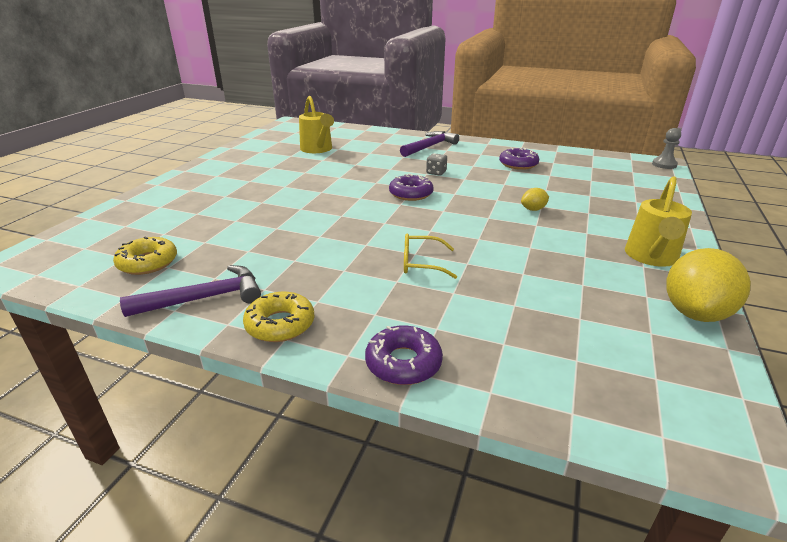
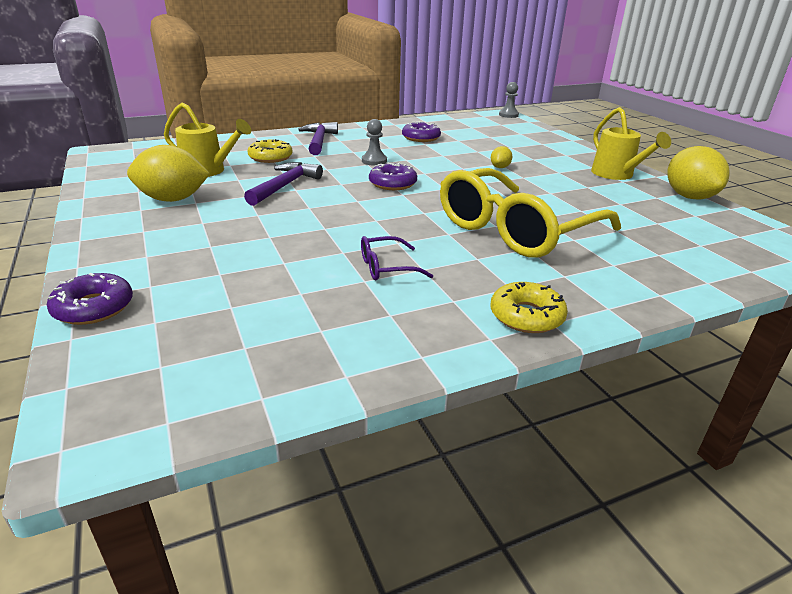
camera: 45 degrees left, 0 degrees up
(148, 262) = (288, 338): yellow donut -> yellow donut (270, 157)
(204, 298) = (424, 333): purple hammer -> purple hammer (285, 186)
(264, 162) = (173, 199): none -> yellow lemon
(276, 249) = (386, 267): none -> purple glasses
(403, 363) = (644, 293): purple donut -> purple donut (93, 307)
(421, 263) = (515, 230): yellow glasses -> yellow glasses, size x2.49
(436, 172) = (374, 161): grey dice -> grey pawn

